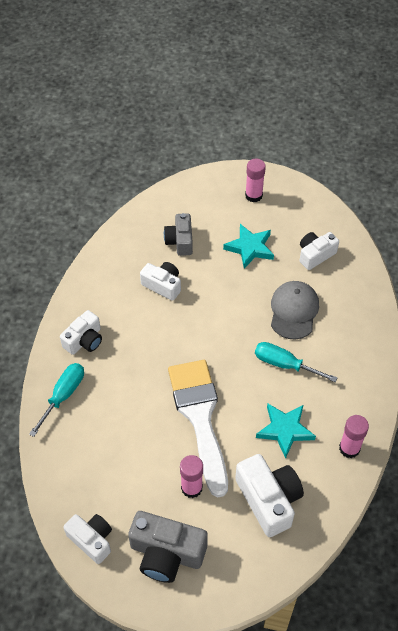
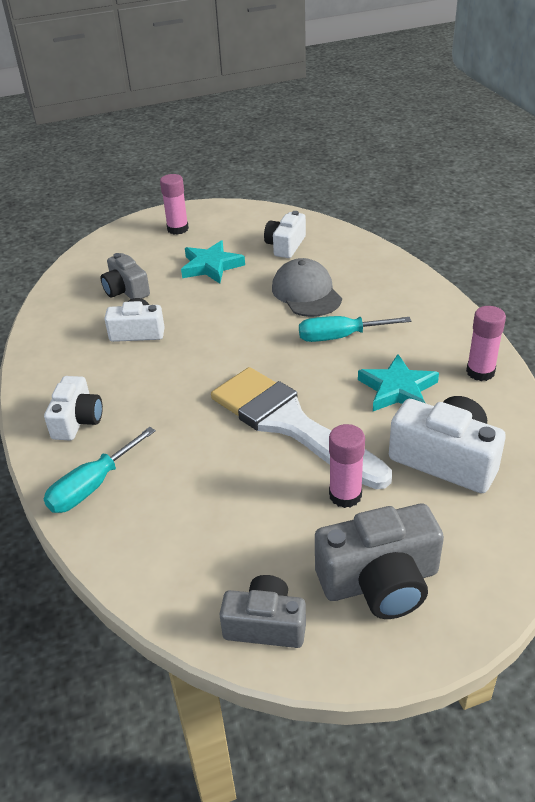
camera: 30 degrees left, 15 degrees down
(63, 395) = (92, 486): turquoise screwdriver -> turquoise screwdriver turned 135 degrees counterclockwise
(91, 540) = (265, 625): white camera -> grey camera

